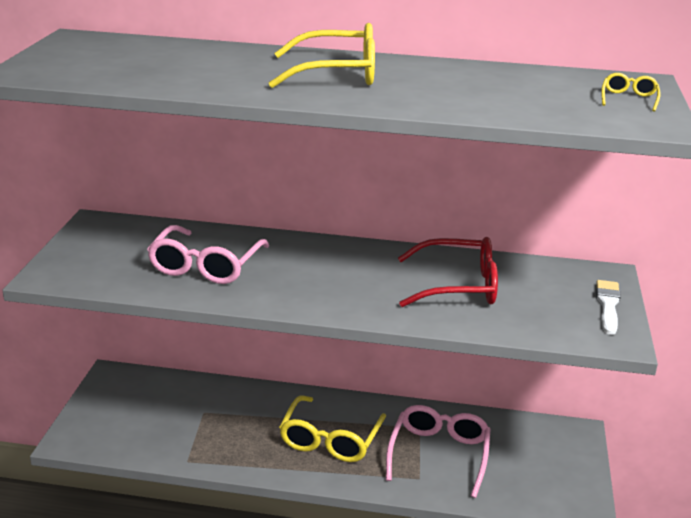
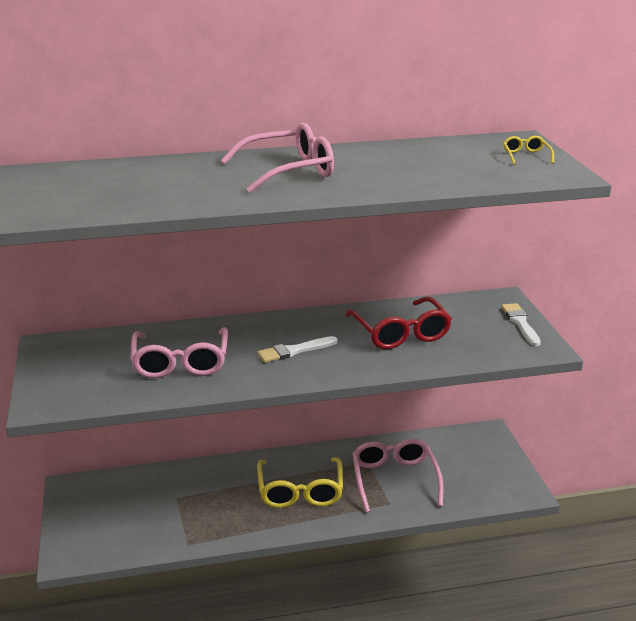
camera: 20 degrees left, 0 degrees up
(328, 279) = (294, 351): none -> white brush
(337, 74) = (288, 171): yellow glasses -> pink glasses
(458, 286) = (400, 333): red glasses -> red glasses turned 90 degrees clockwise

